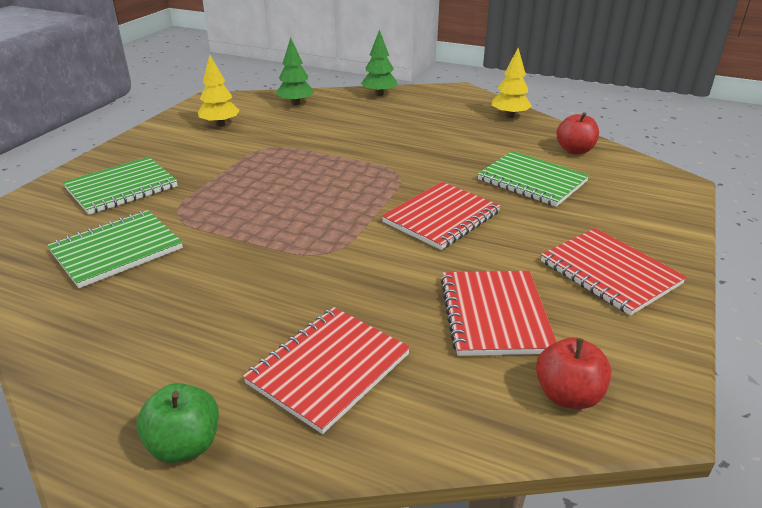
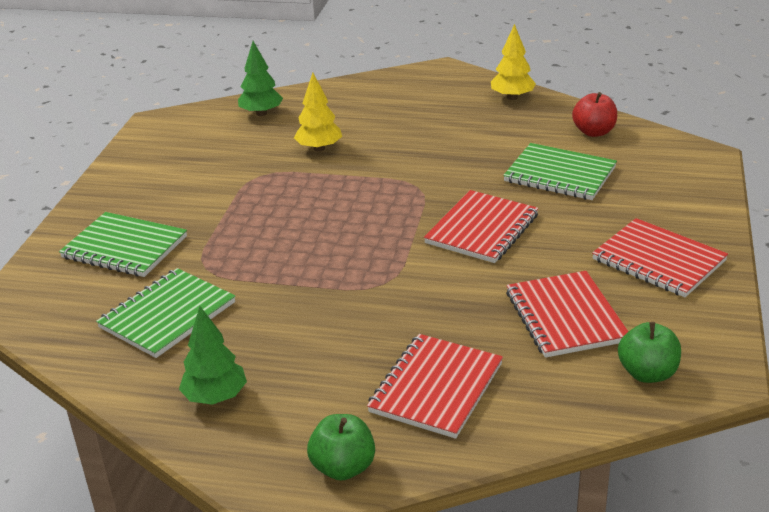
camera: 10 degrees left, 0 degrees up
(121, 188) = (124, 247): green notebook -> green notebook turned 75 degrees clockwise
(220, 124) = (188, 154): yellow tree -> yellow tree (319, 148)
(379, 94) = (354, 87): green tree -> green tree (215, 397)
(567, 395) = (647, 373): red apple -> green apple

